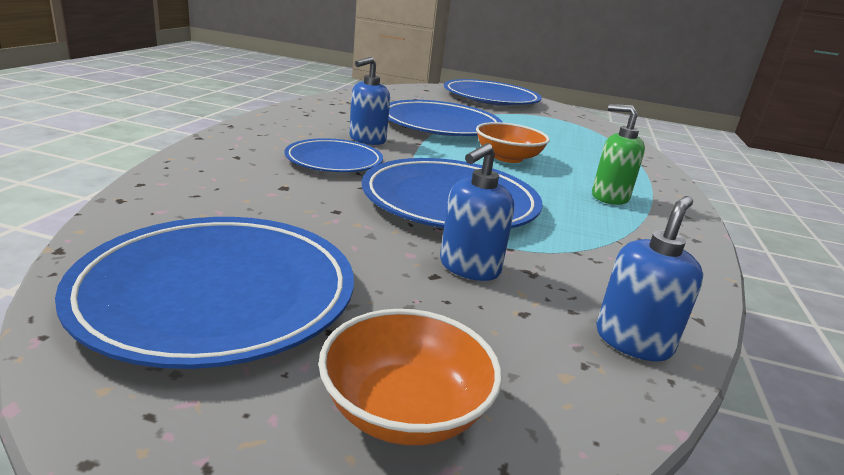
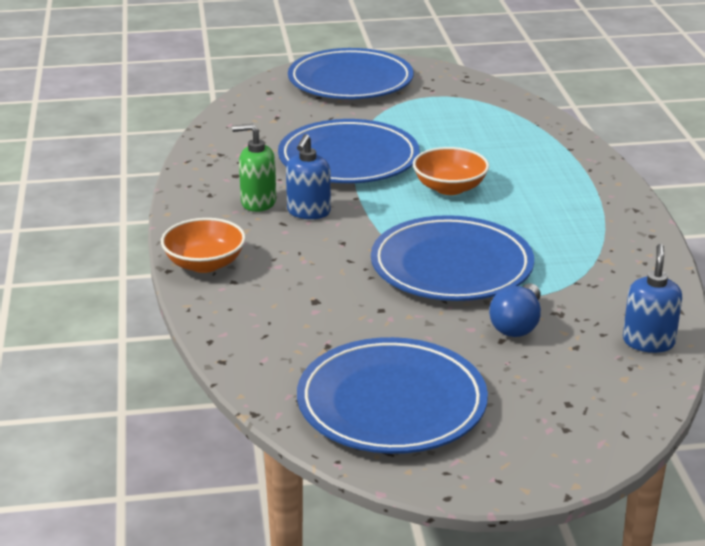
camera: 20 degrees left, 5 degrees up
(334, 161) = (315, 254): blue plate -> none
(405, 409) = (558, 425): orange bowl -> orange bowl (204, 264)
(469, 267) = (517, 325): blue soap dispenser -> blue light bulb
(609, 197) = (565, 210): green soap dispenser -> green soap dispenser (258, 202)

